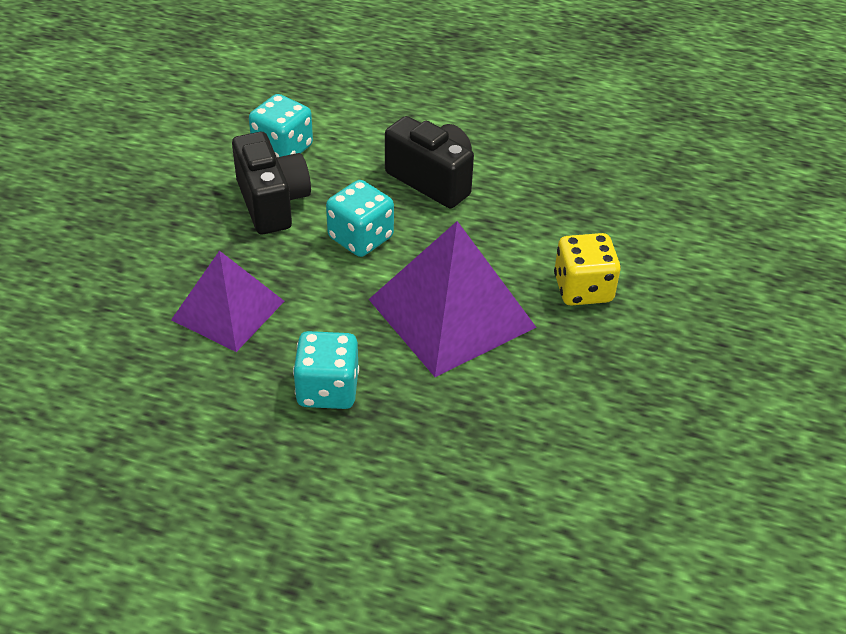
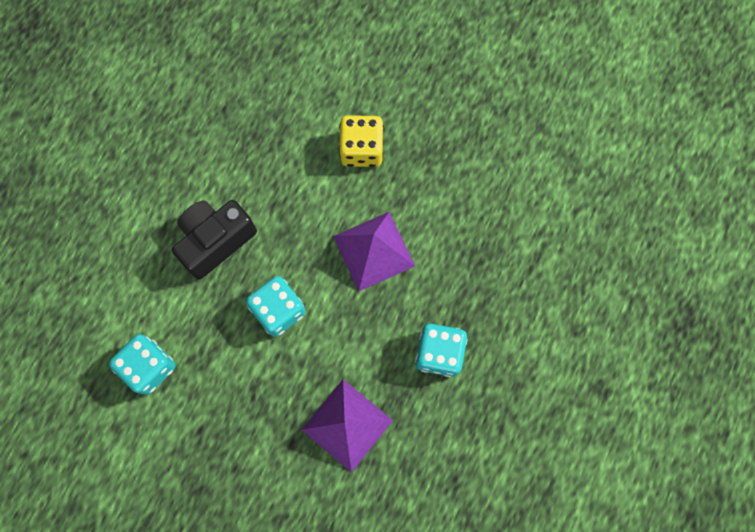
camera: 80 degrees left, 30 degrees up
(272, 203) = (222, 381): black camera -> none
(452, 313) = (373, 251): purple pyramid -> purple pyramid, size x0.66

